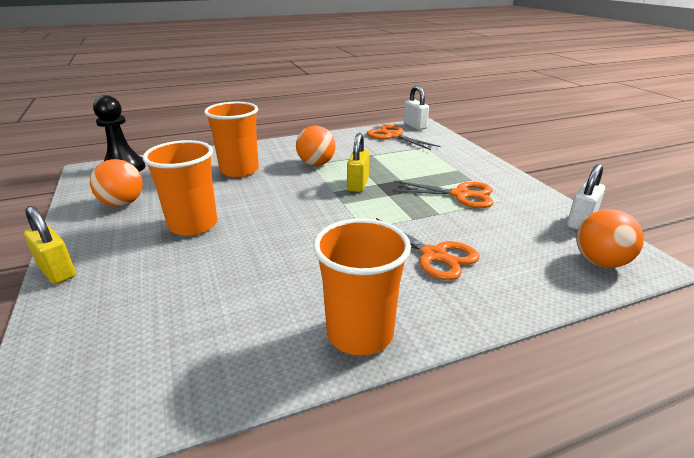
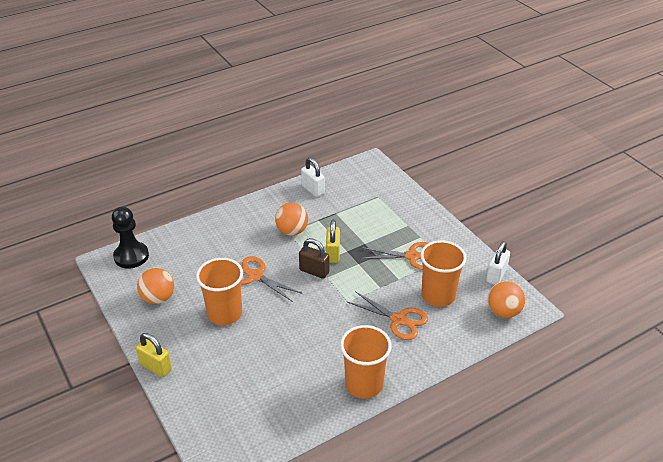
camera: 10 degrees left, 10 degrees up
(239, 170) = (231, 247): orange cup -> orange cup (438, 295)
(329, 197) = (314, 271): none -> brown padlock
(393, 136) = (348, 182): orange scissors -> orange scissors (255, 276)
(415, 126) = (365, 164): white padlock -> white padlock (313, 190)

